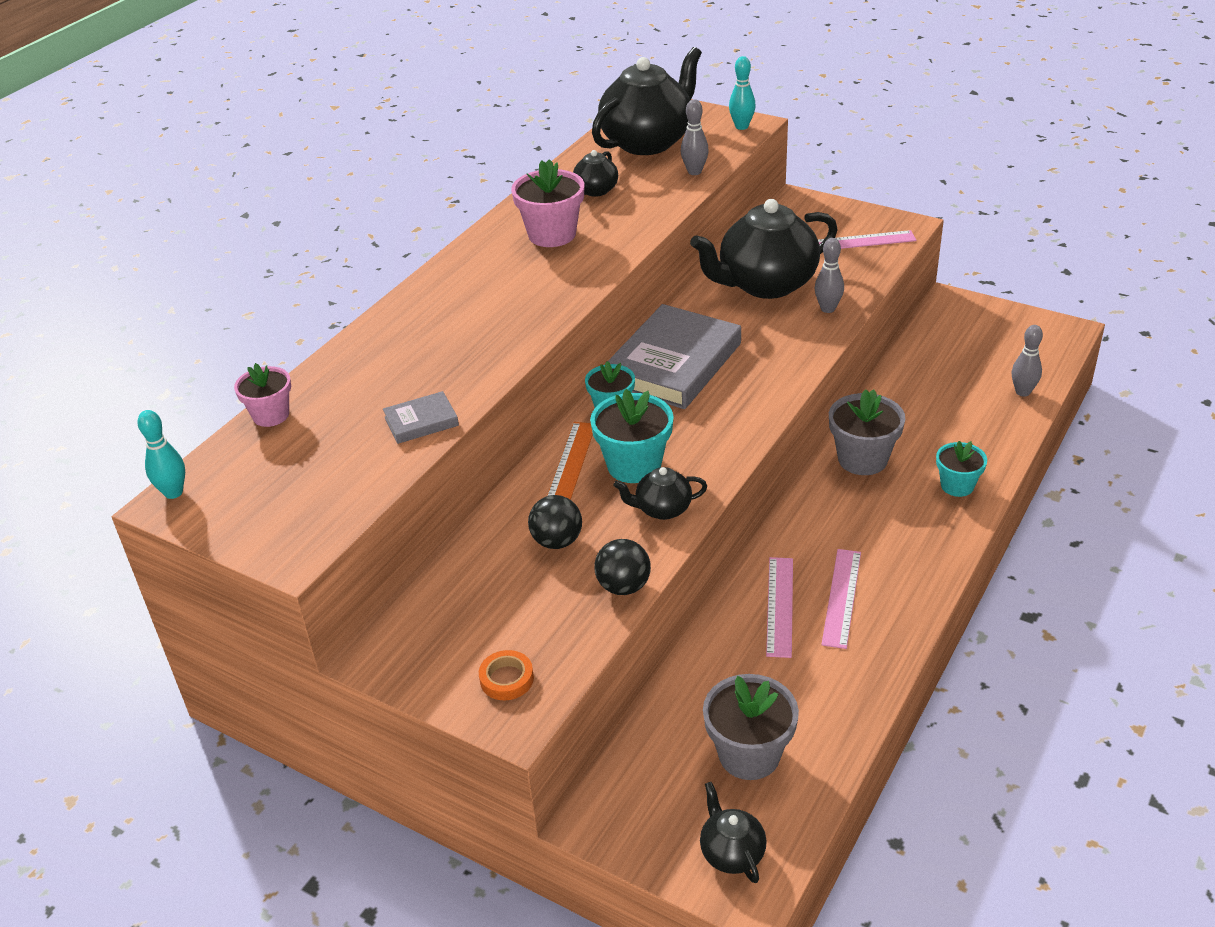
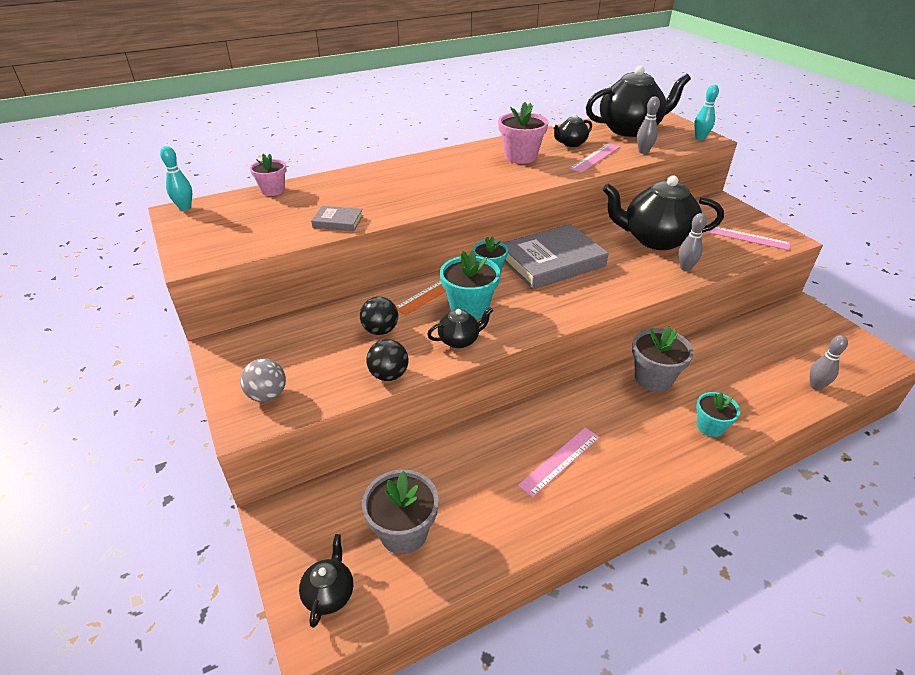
camera: 30 degrees right, 0 degrees up
(506, 679) = (267, 395): orange tape -> grey ball
(662, 509) = (459, 340): black teapot -> black teapot turned 135 degrees clockwise
(780, 606) = (513, 445): pink ruler -> pink ruler (595, 157)

